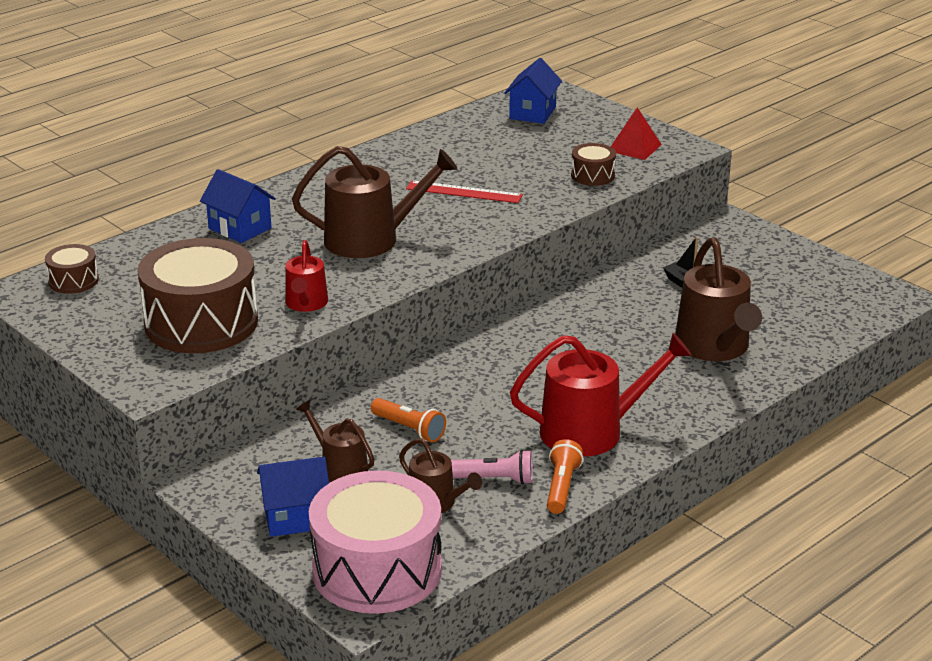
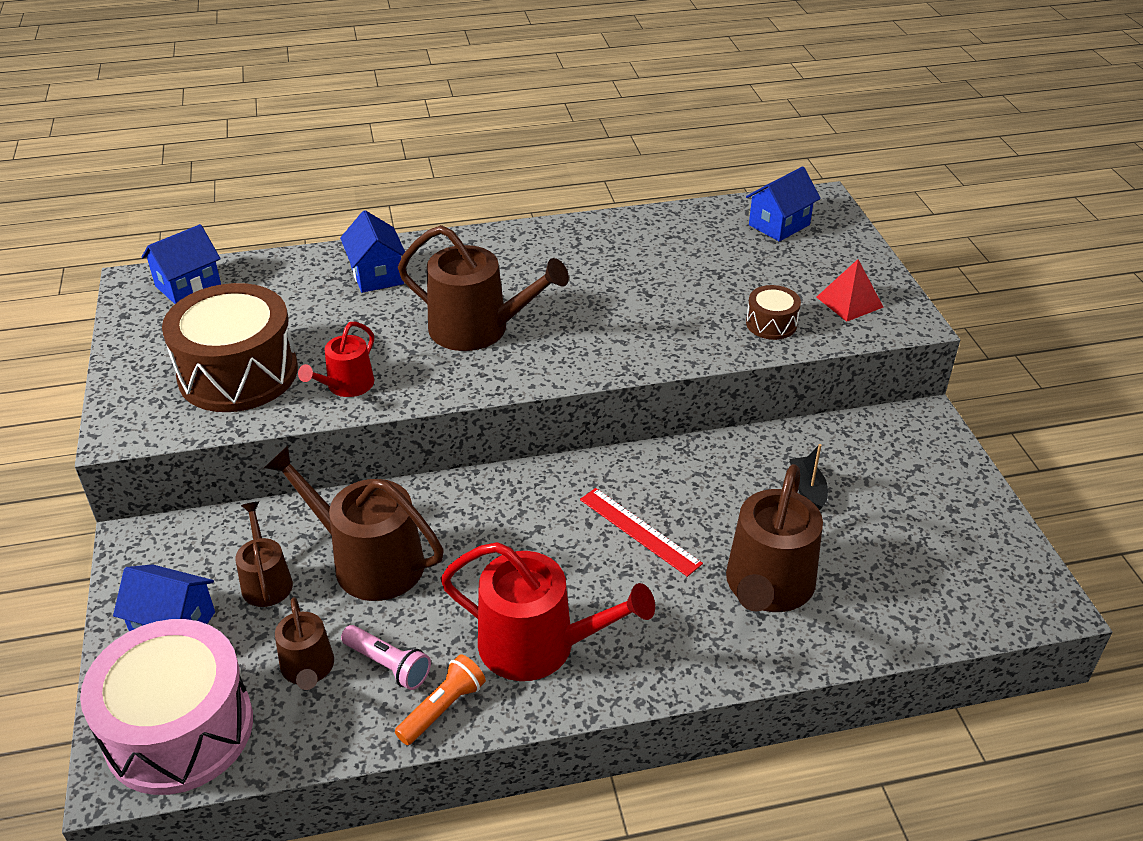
camera: 30 degrees right, 10 degrees up
(73, 281) = (188, 286): brown drum -> blue house
(409, 429) = (368, 561): orange flashlight -> brown watering can
(464, 192) = (620, 301): red ruler -> red ruler (639, 531)

